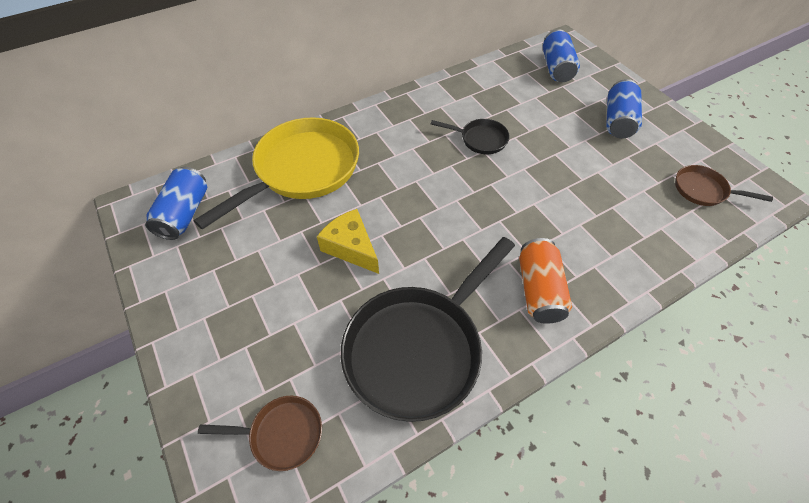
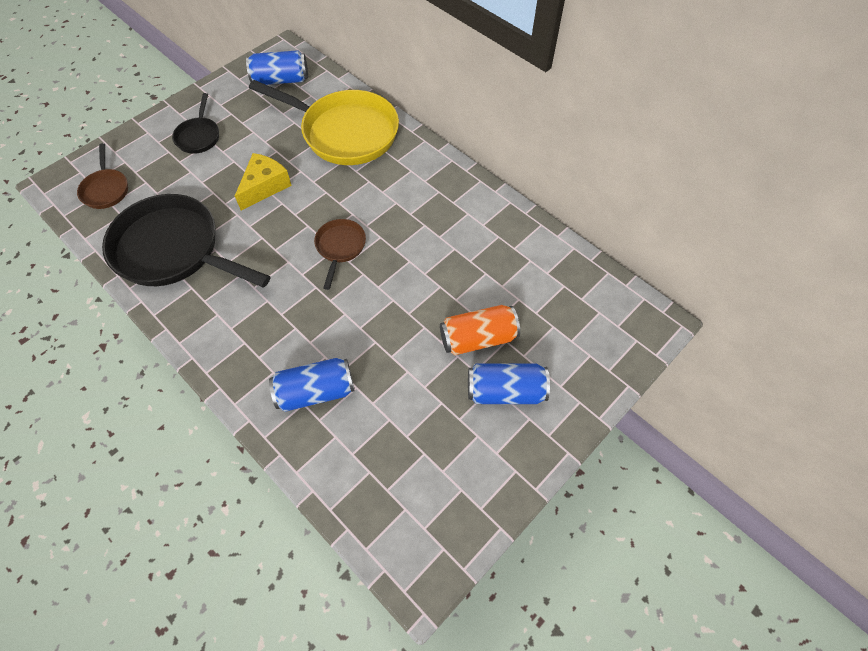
camera: 75 degrees right, 5 degrees up
(480, 139) = (426, 256): black pan -> black pan (199, 136)
(539, 290) = (238, 327): orange can -> orange can (478, 338)
(556, 68) = (588, 317): blue can -> blue can (315, 392)
(703, 190) = (406, 487): brown pan -> brown pan (340, 247)

